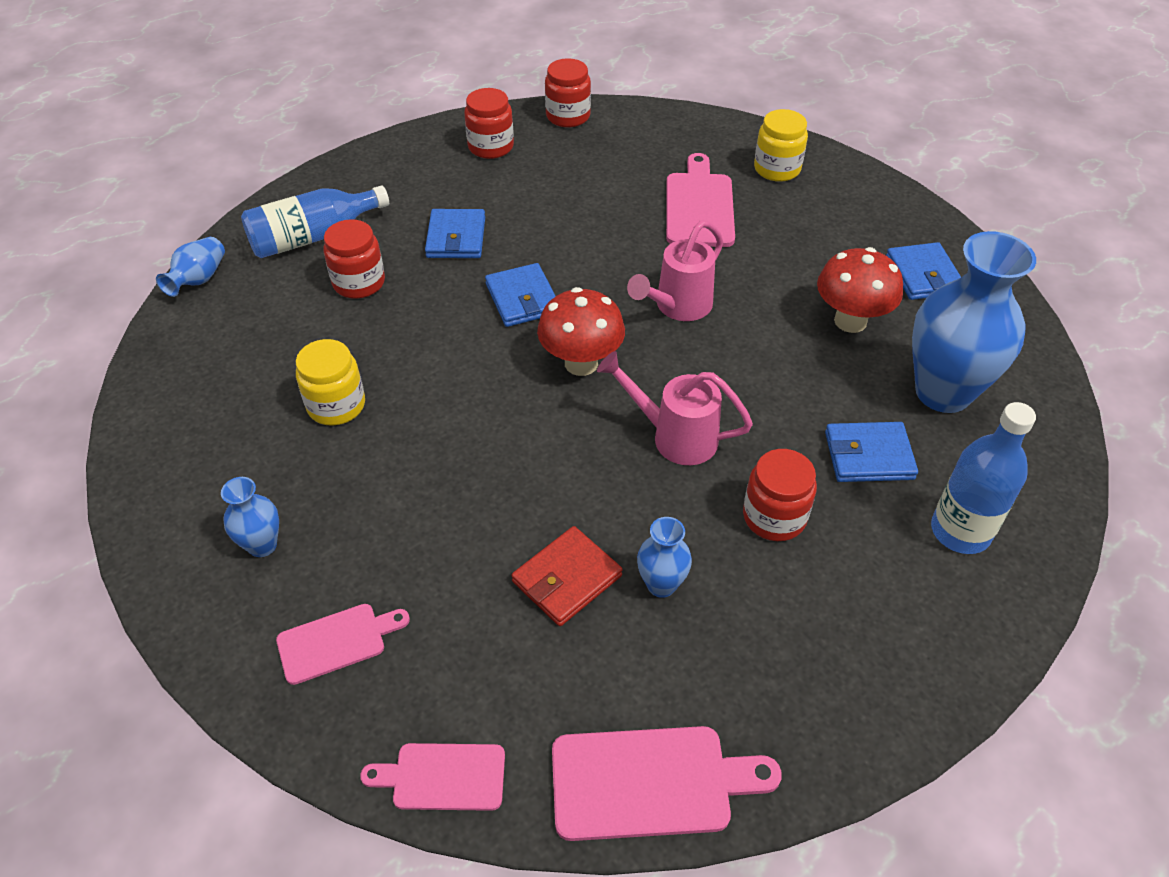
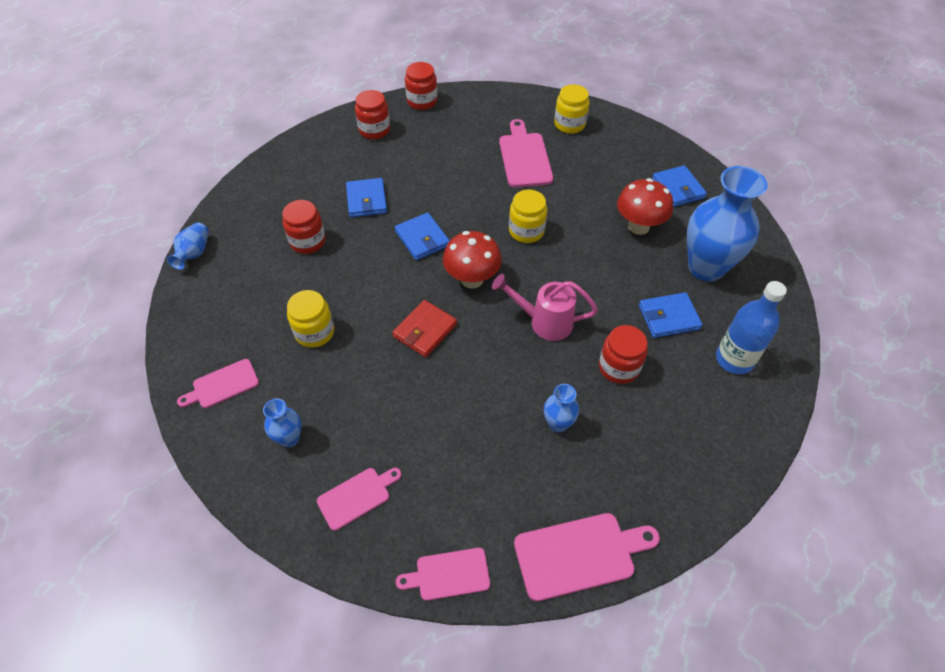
camera: 10 degrees left, 5 degrees up
(189, 458) = (222, 385): none -> pink cutting board
(313, 237) = (267, 212): blue bottle -> none
(567, 579) = (497, 429): red wallet -> red wallet (425, 330)
(678, 307) = (526, 231): pink watering can -> yellow jar

